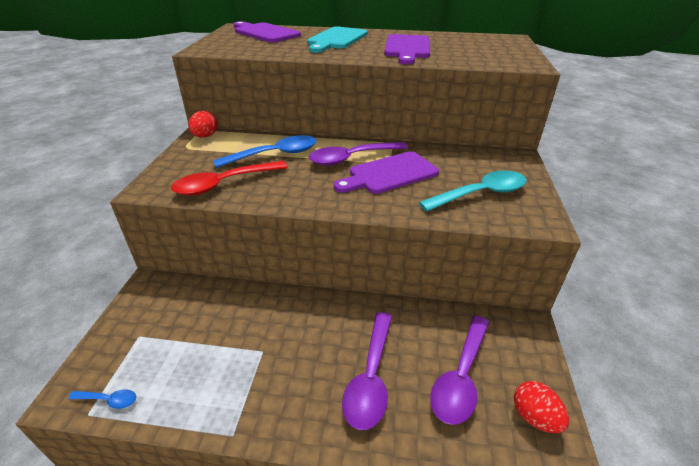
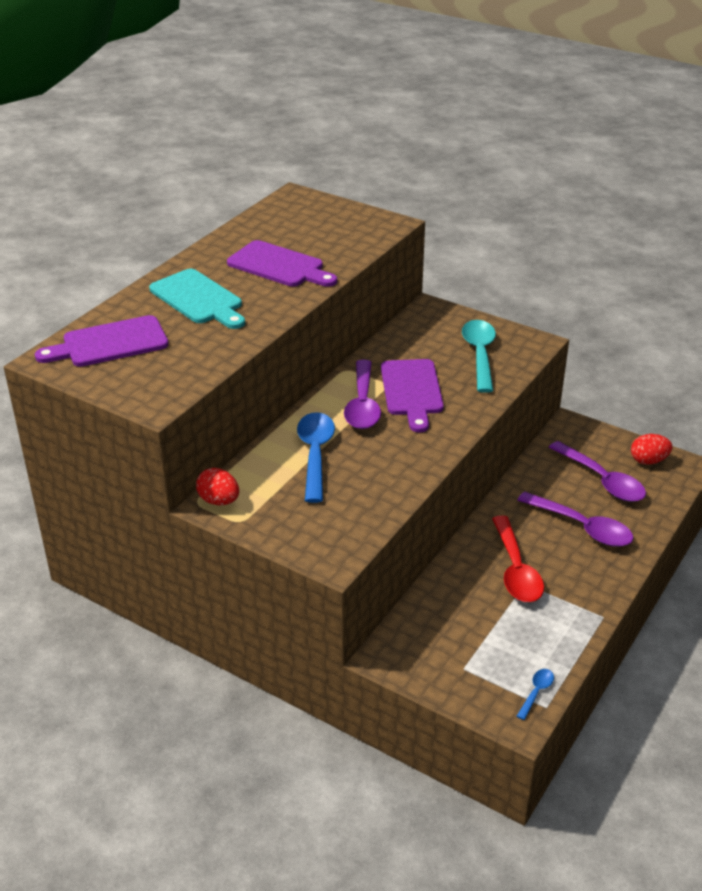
camera: 65 degrees left, 0 degrees up
(224, 184) = (360, 502): red spoon -> red spoon (516, 569)

